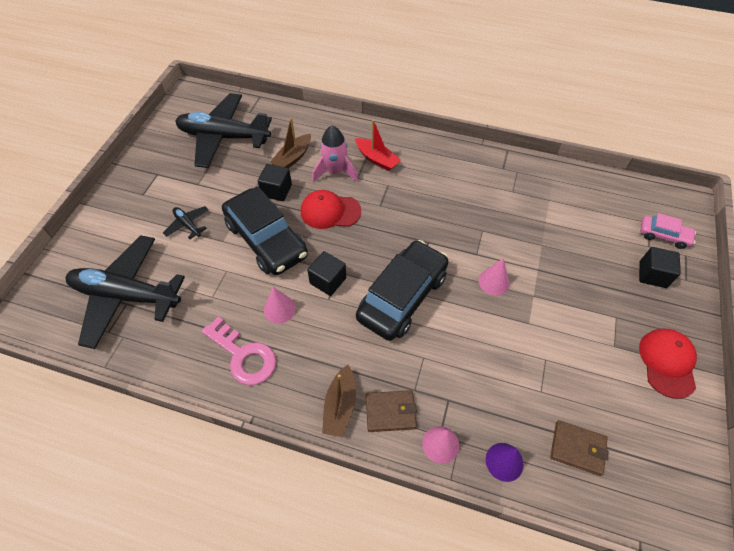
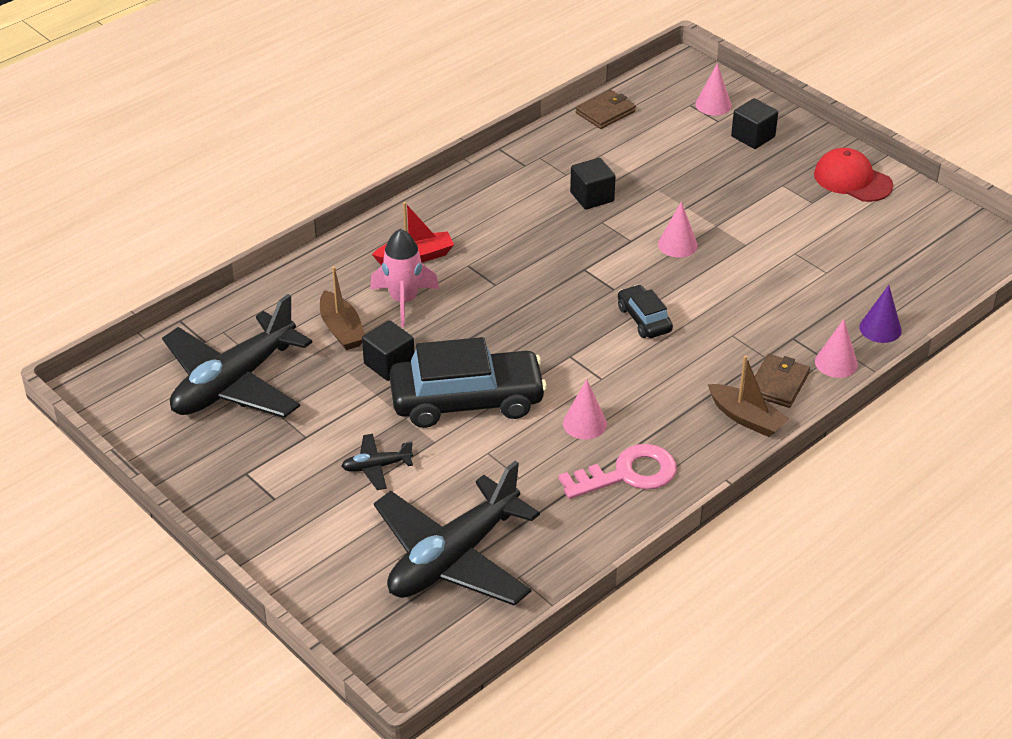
camera: 60 degrees left, 15 degrees down
(328, 281) = (575, 369): black cube -> black cube (592, 197)
(330, 211) = (468, 329): red cap -> none
(402, 297) = (644, 319): black car -> black car, size x0.49
(577, 448) = (897, 277): brown wallet -> brown wallet (605, 112)
(663, 235) = (713, 105): pink car -> pink cone

